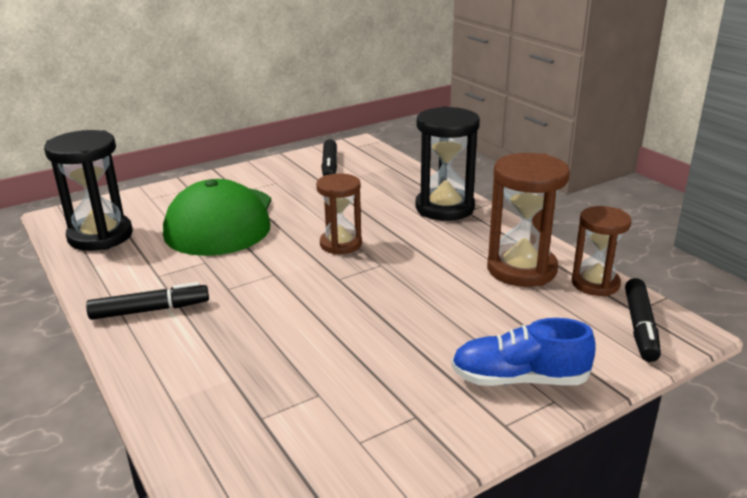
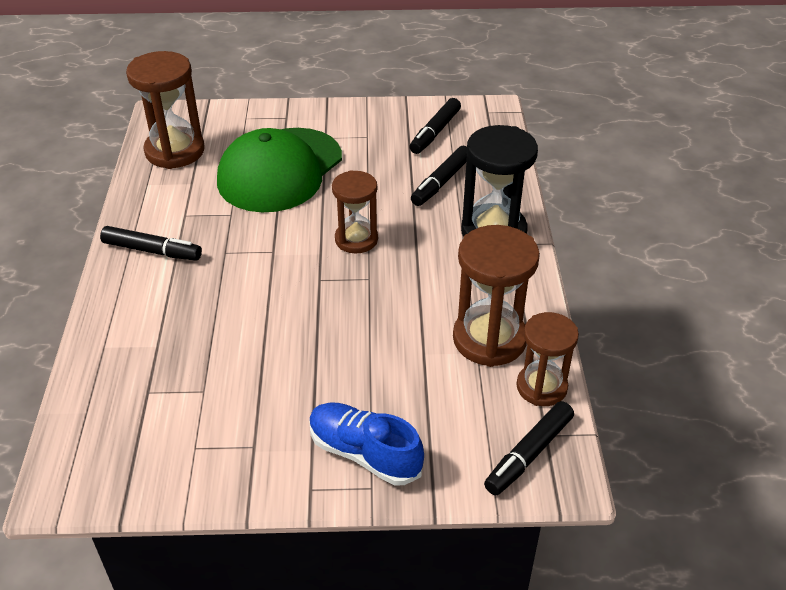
camera: 30 degrees right, 15 degrees up
(100, 236) = (175, 151): black hourglass -> brown hourglass
(369, 192) = (441, 182): none -> black marker

